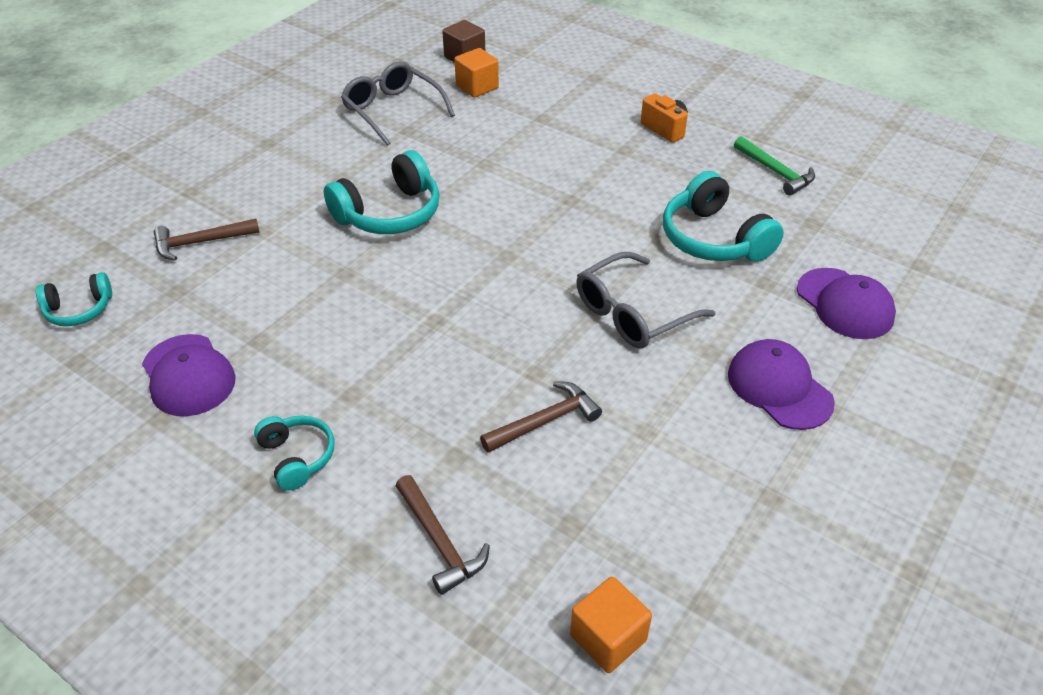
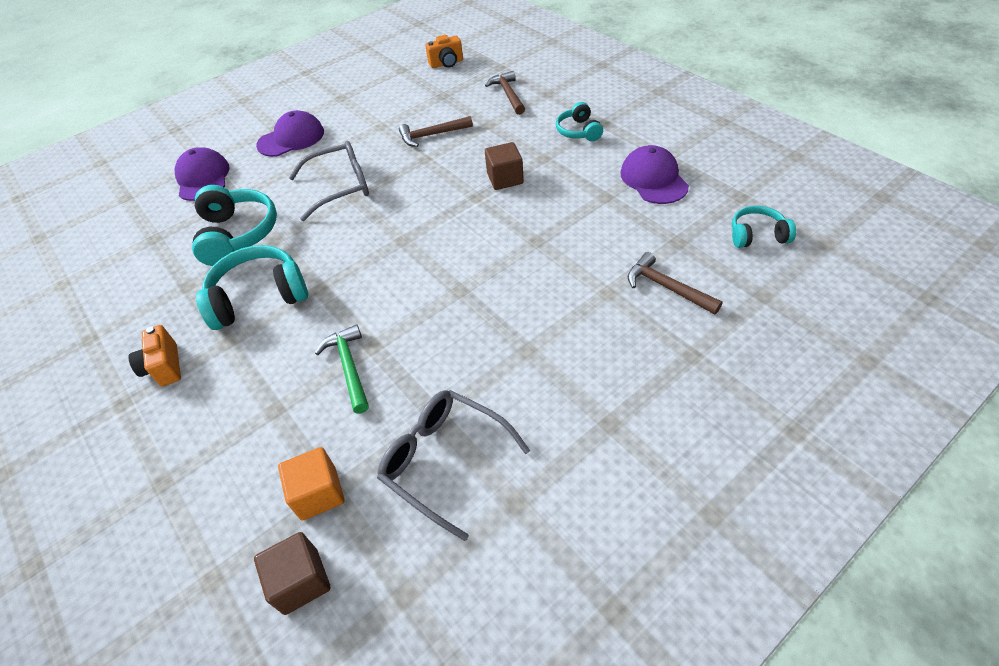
camera: 160 degrees left, 5 degrees up
(201, 242) = (666, 287): brown hammer -> brown hammer turned 135 degrees counterclockwise
(389, 213) = (487, 296): turquoise headphones -> turquoise headphones (259, 297)
(392, 110) = (445, 461): grey glasses -> grey glasses turned 150 degrees clockwise
(402, 352) = (505, 179): none -> brown cube
(608, 638) = (447, 63): orange cube -> orange camera
(775, 172) = (124, 293): green hammer -> green hammer (349, 367)
(779, 388) = (291, 138): purple cap -> purple cap turned 105 degrees counterclockwise

